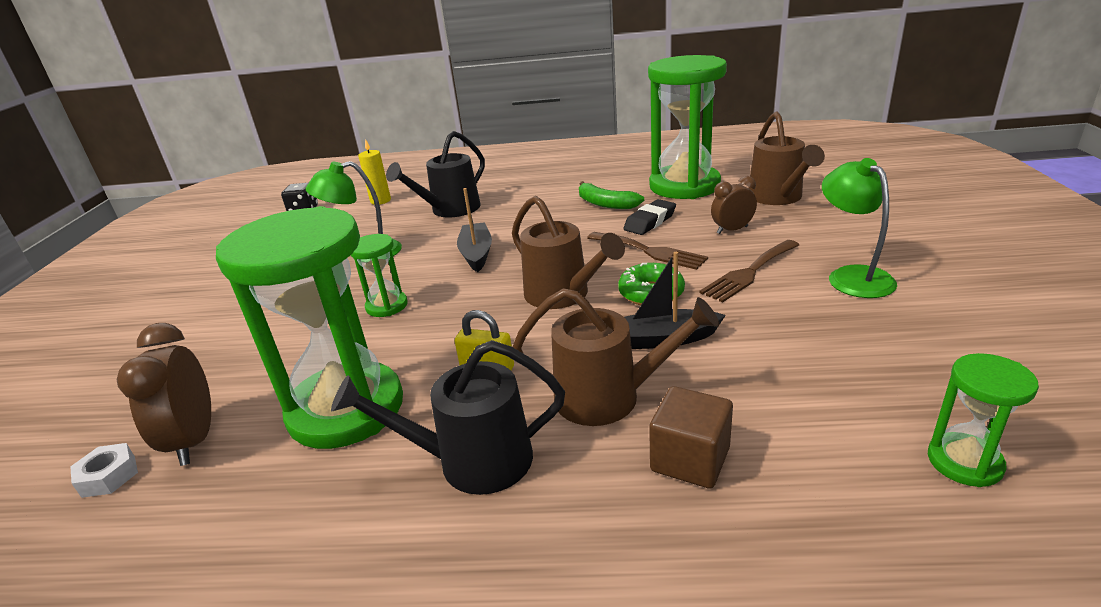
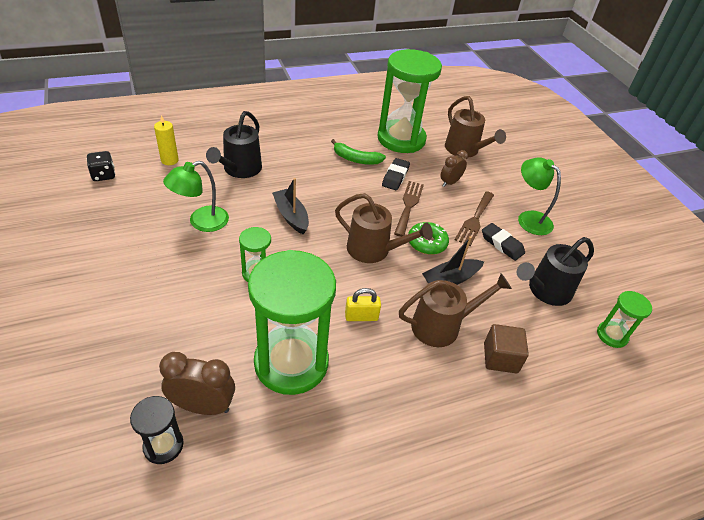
camera: 30 degrees left, 15 degrees up
(109, 476) = (163, 445): white nut -> black hourglass
(194, 440) = (203, 406): brown clock -> brown clock turned 135 degrees clockwise
(473, 461) = (393, 382): black watering can -> black watering can (546, 291)
(649, 251) = (408, 205): brown fork -> brown fork turned 90 degrees counterclockwise
(782, 304) = (502, 244): none -> black eraser

